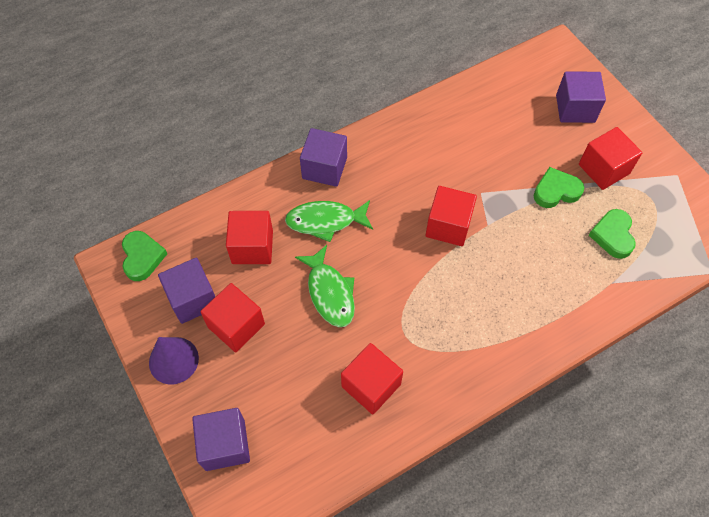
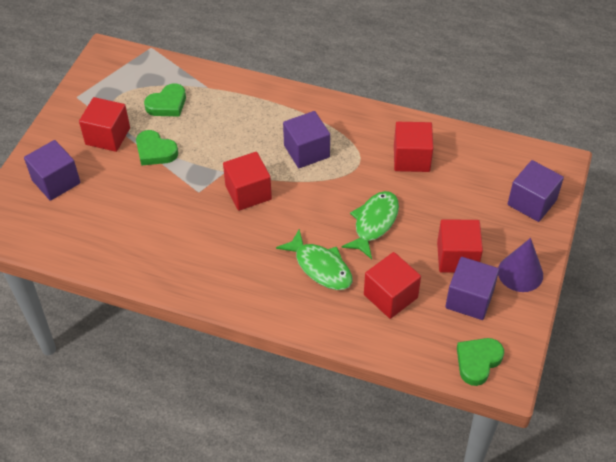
camera: 130 degrees left, 10 degrees down
(324, 168) = (272, 303): purple cube -> purple cube (306, 151)

